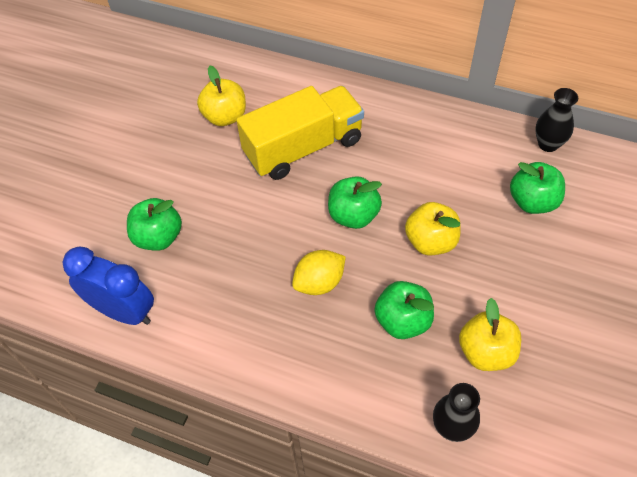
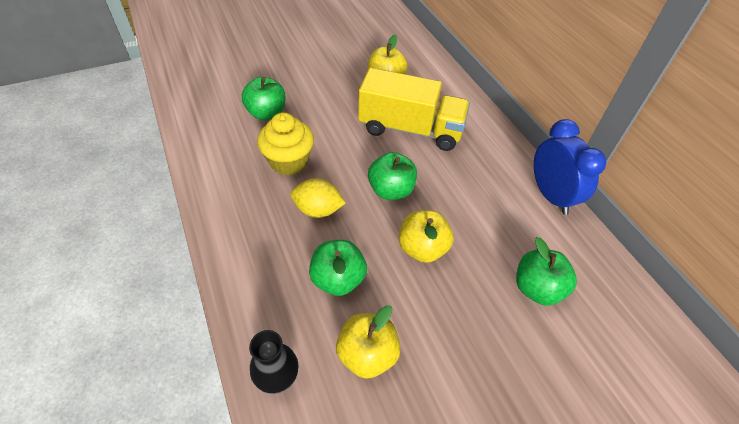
camera: 40 degrees right, 5 degrees down
(123, 311) = (200, 134): blue clock -> blue clock (550, 196)
(240, 264) = (288, 161): none -> yellow cupcake
(548, 144) = (601, 260): black vase -> none

